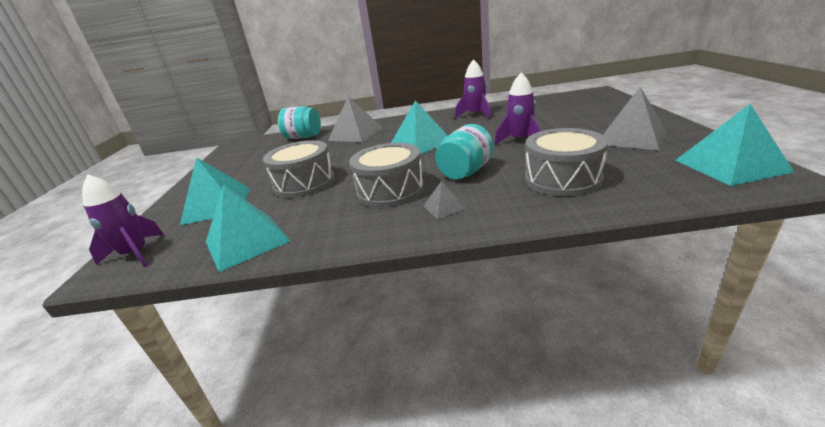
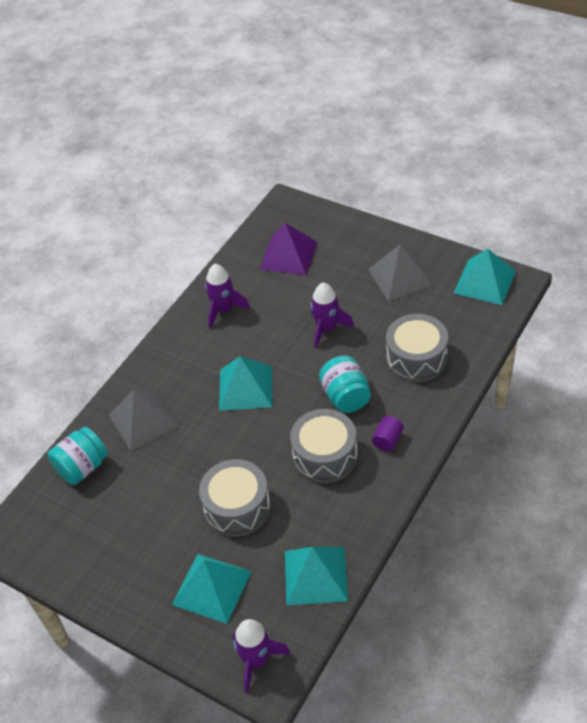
camera: 55 degrees left, 20 degrees up
(444, 207) = (387, 440): grey pyramid -> purple cylinder
(558, 108) = (288, 255): none -> purple pyramid

